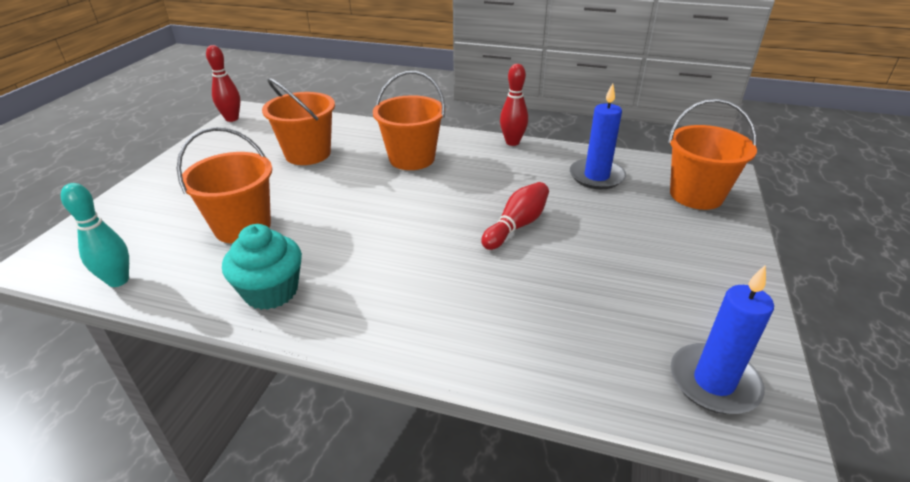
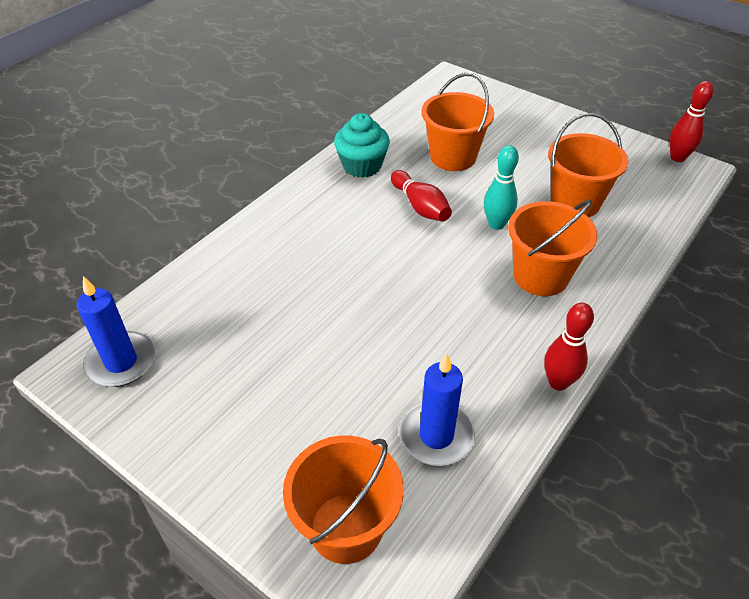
camera: 110 degrees right, 10 degrees up
(118, 280) = (411, 107): turquoise bowling pin -> turquoise bowling pin (496, 224)
(517, 225) = (371, 320): red bowling pin -> red bowling pin (420, 206)

